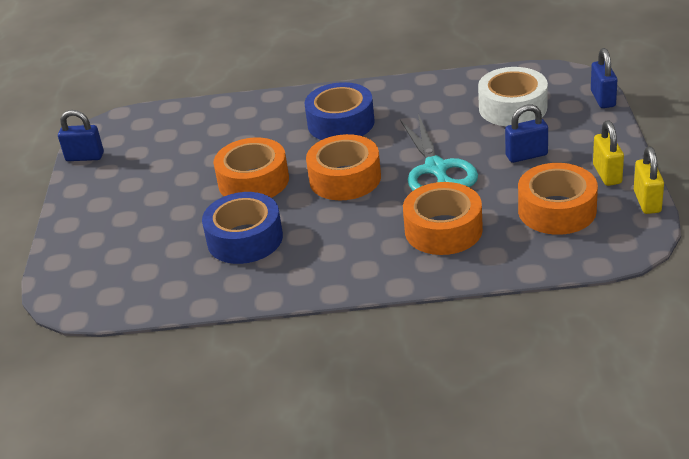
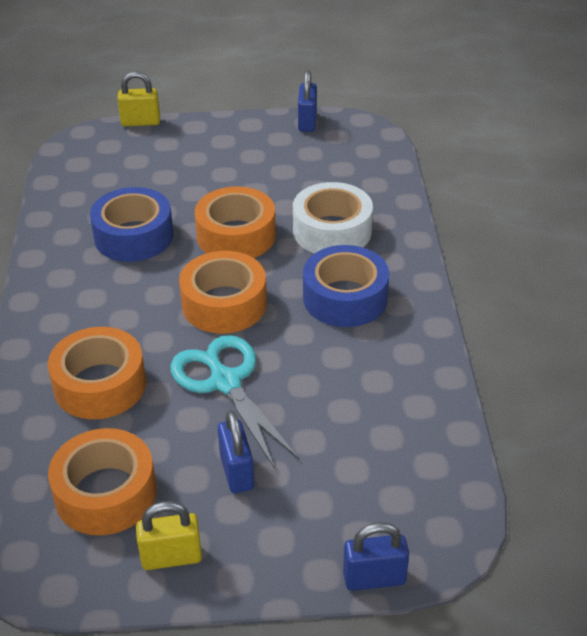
camera: 85 degrees right, 5 degrees up
(436, 169) = (225, 382): turquoise scissors -> turquoise scissors turned 75 degrees clockwise
(512, 108) = (361, 466): white tape -> white tape (332, 231)
(647, 201) = (95, 595): yellow padlock -> yellow padlock (140, 122)

